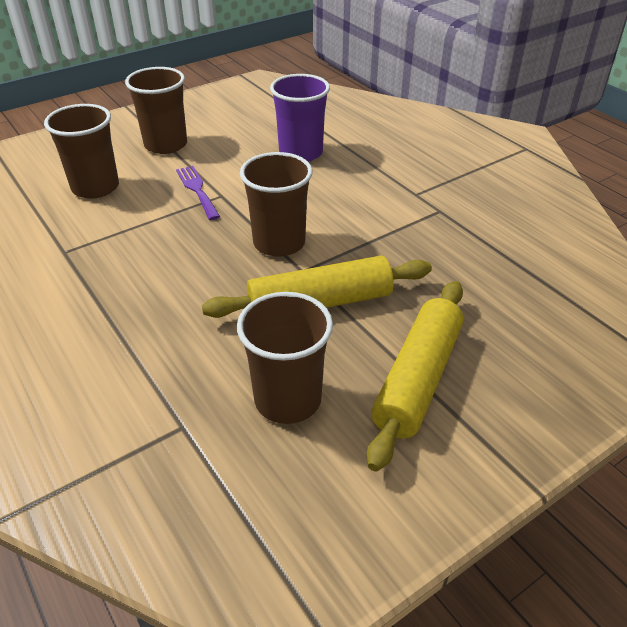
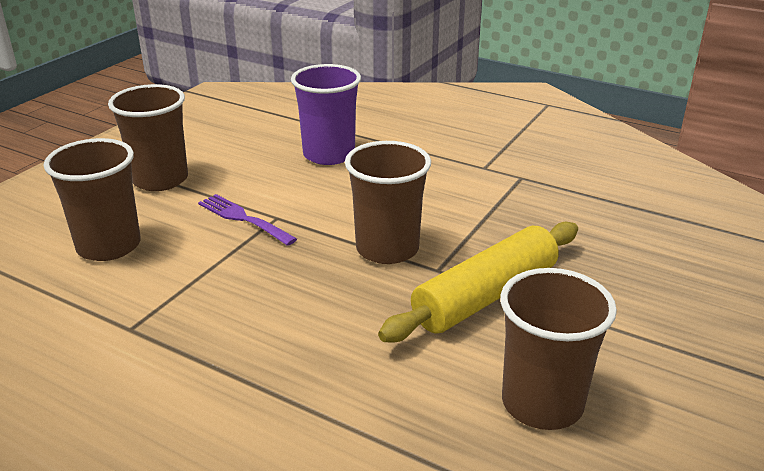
camera: 25 degrees left, 10 degrees down
(418, 379) = (647, 339): yellow rolling pin -> none

